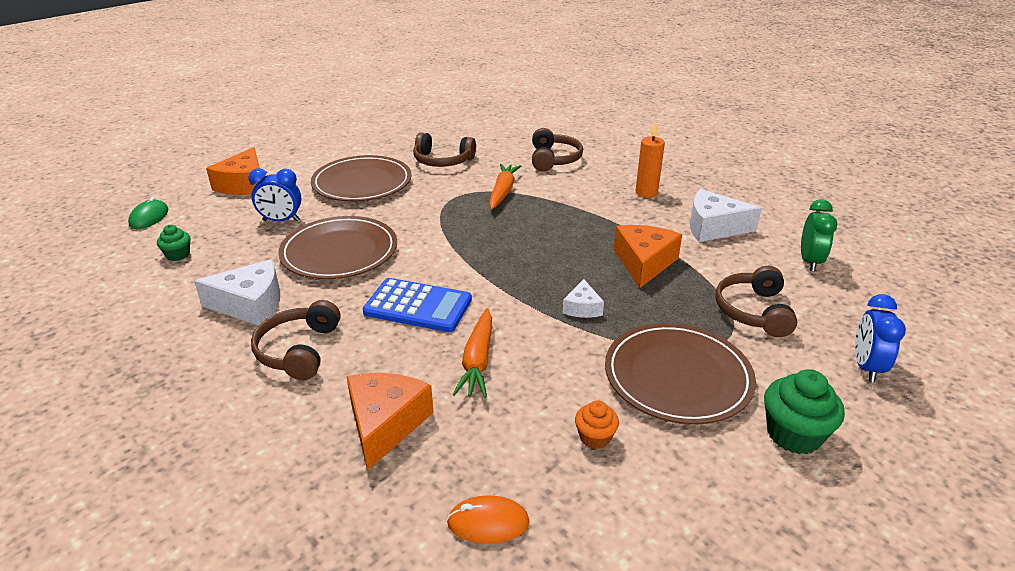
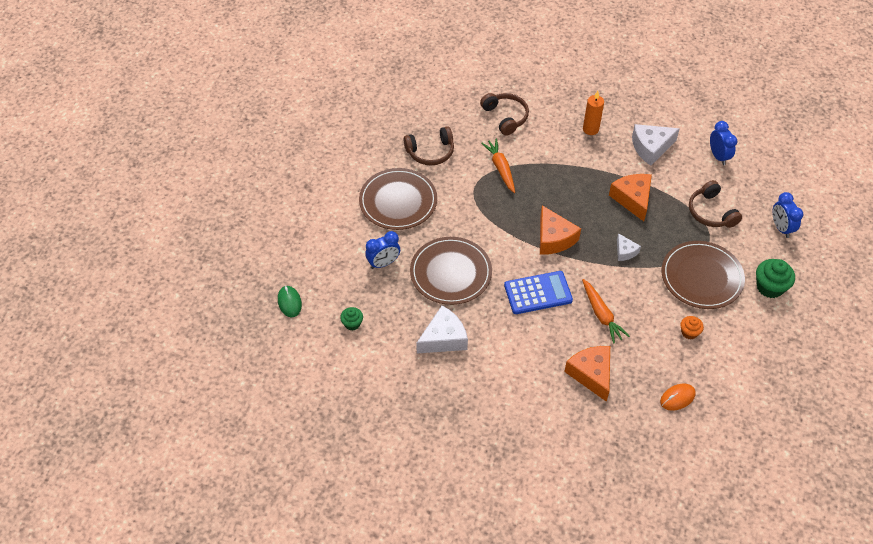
camera: 30 degrees left, 20 degrees up
(244, 184) = (316, 240): orange cheese -> orange cheese (554, 238)
(299, 350) = (505, 354): brown headphones -> none
(810, 262) = (718, 156): green clock -> blue clock

